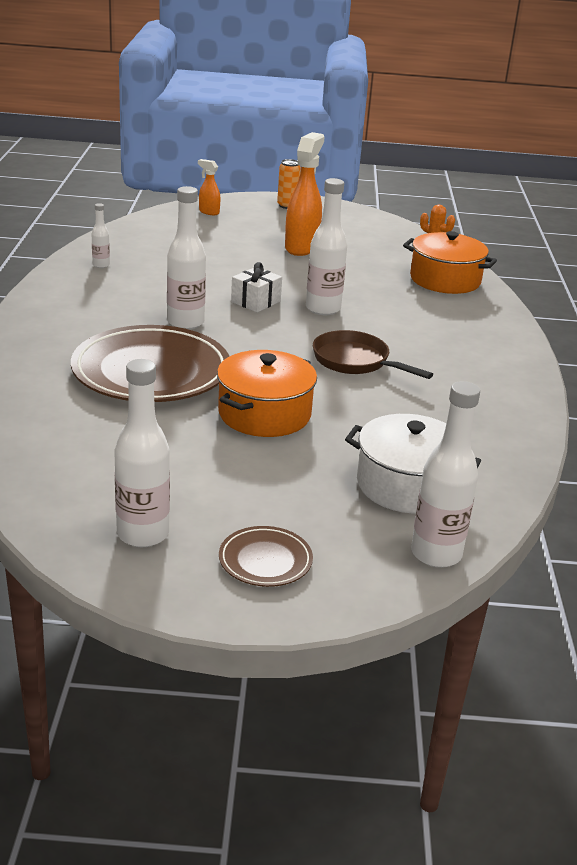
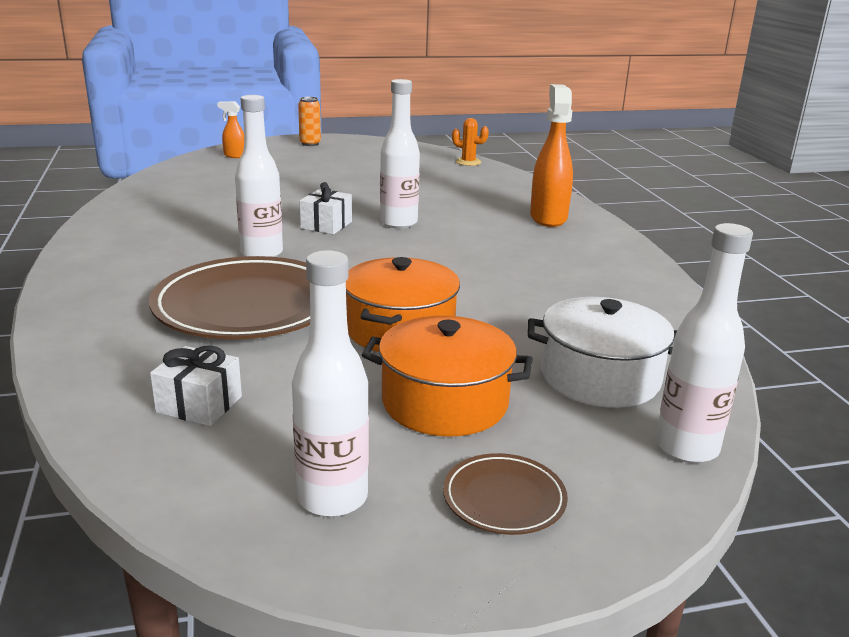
camera: 15 degrees left, 5 degrees down
(80, 447) = (199, 404): none -> white gift
(101, 265) = (141, 212): white bottle -> none
(301, 247) = (344, 174): orange spray bottle -> orange spray bottle (548, 218)
(355, 361) = (462, 265): brown pan -> none
(445, 280) = (497, 185): orange pot -> orange pot (445, 402)

